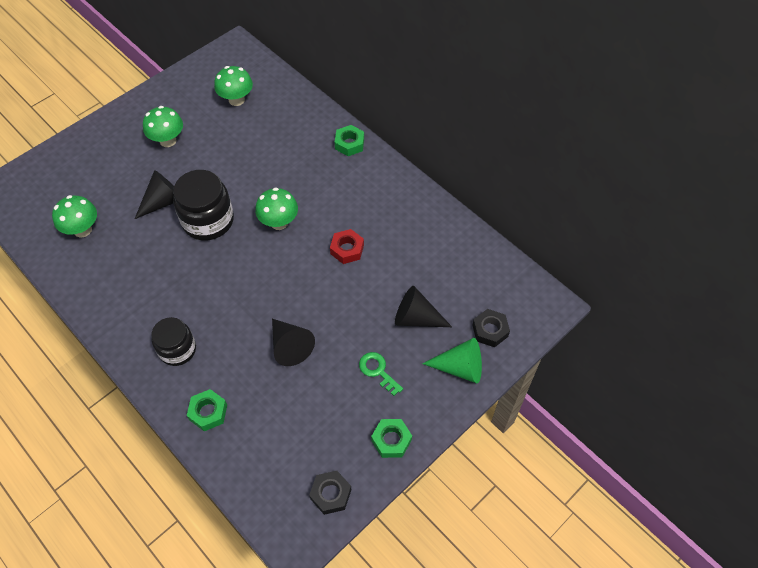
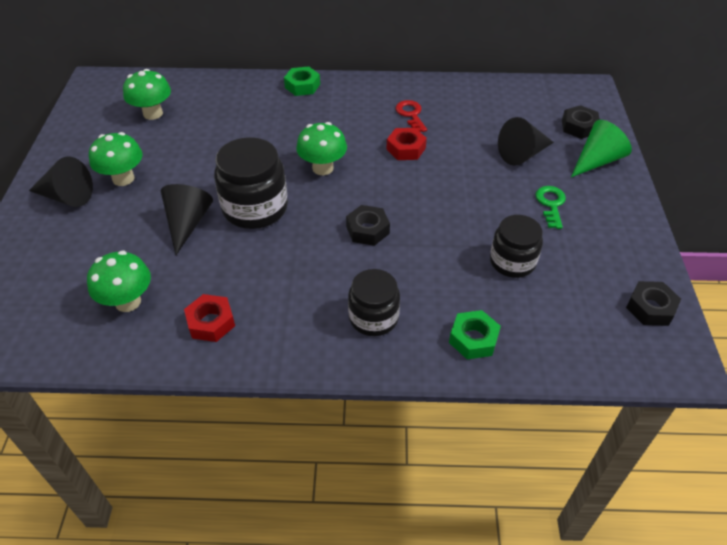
camera: 45 degrees left, 10 degrees down
(103, 278) = (211, 322): none -> red nut
(247, 290) = (367, 230): none -> black nut
(290, 346) = (463, 240): black cone -> black cone (67, 196)
(296, 387) = (512, 262): none -> black jar
(378, 371) = (551, 204): green key -> green key turned 90 degrees clockwise
(387, 224) = (411, 115): none -> red key
(391, 440) = (629, 238): green nut -> none

